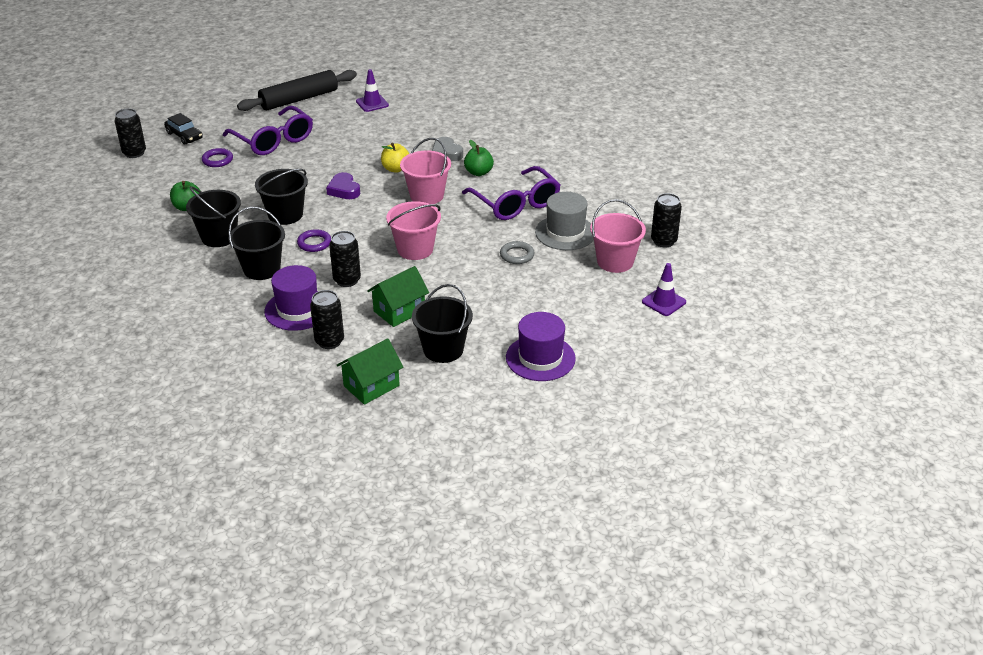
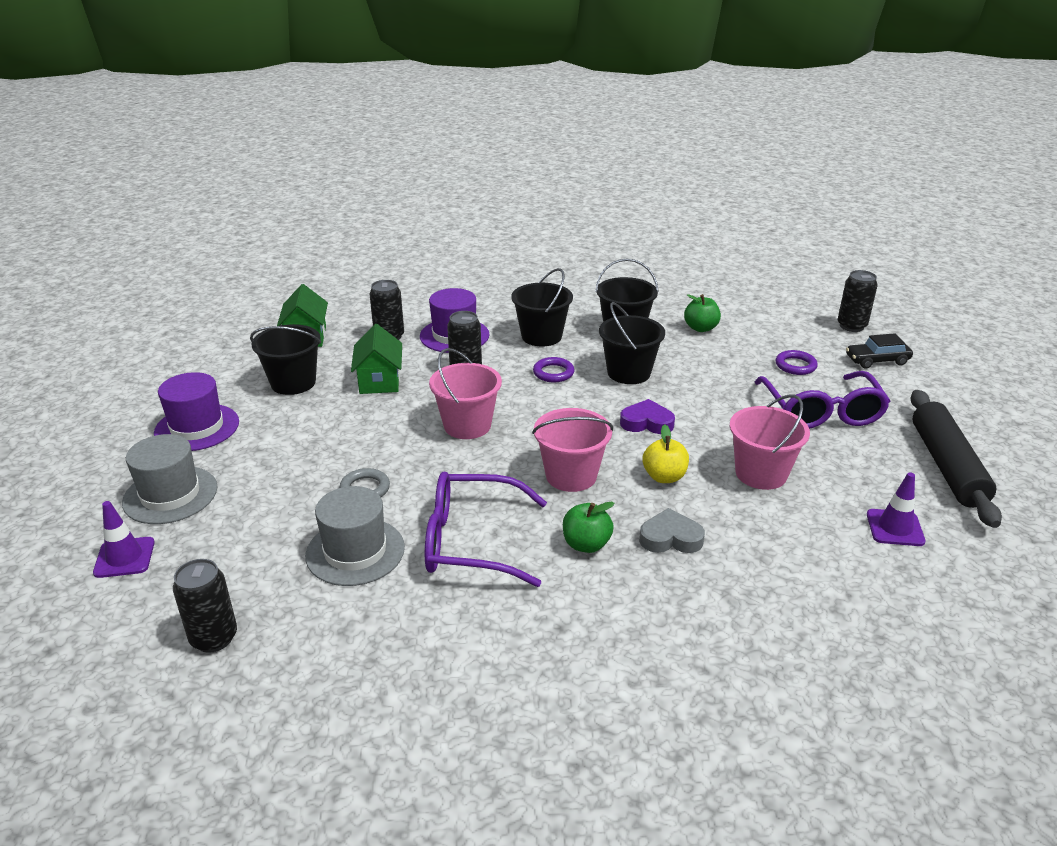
camera: 125 degrees right, 5 degrees down
(274, 140) = (821, 412): purple glasses -> purple glasses turned 90 degrees counterclockwise
(606, 321) = (170, 495): none -> grey hat
(615, 261) = (244, 562): pink bucket -> pink bucket (761, 473)

